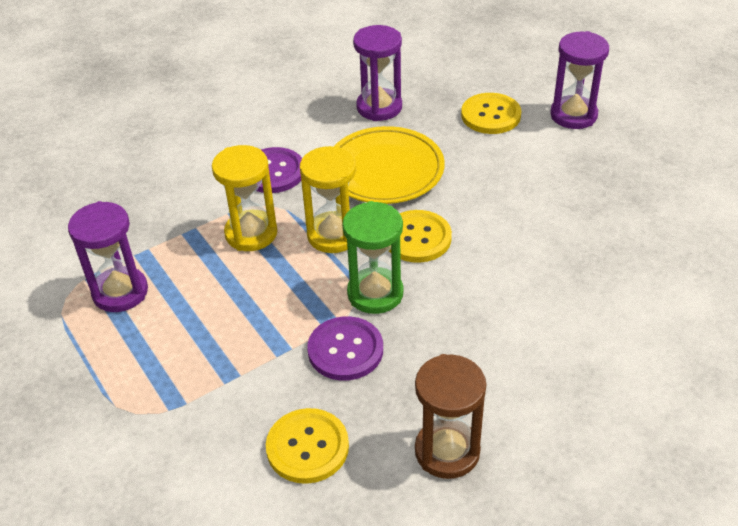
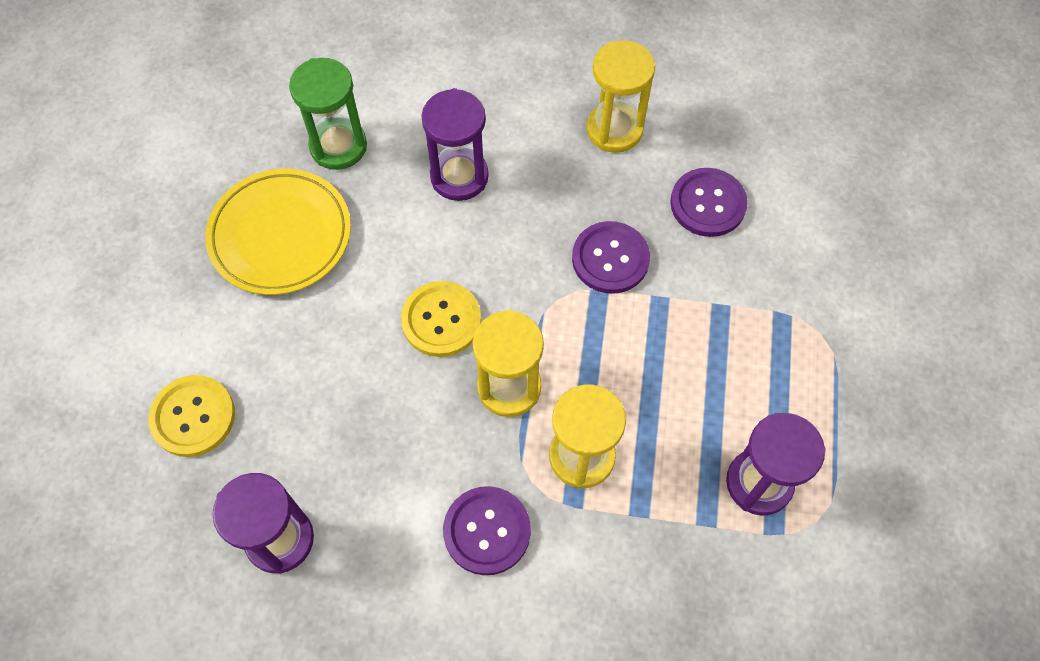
camera: 140 degrees left, 20 degrees up
(307, 447) = (708, 204): yellow button -> purple button
(375, 293) = (536, 292): green hourglass -> green hourglass (338, 146)
(385, 170) = (378, 431): yellow plate -> yellow plate (280, 235)
(447, 451) = (614, 129): brown hourglass -> yellow hourglass
(573, 115) = (124, 344): purple hourglass -> purple hourglass (459, 176)

